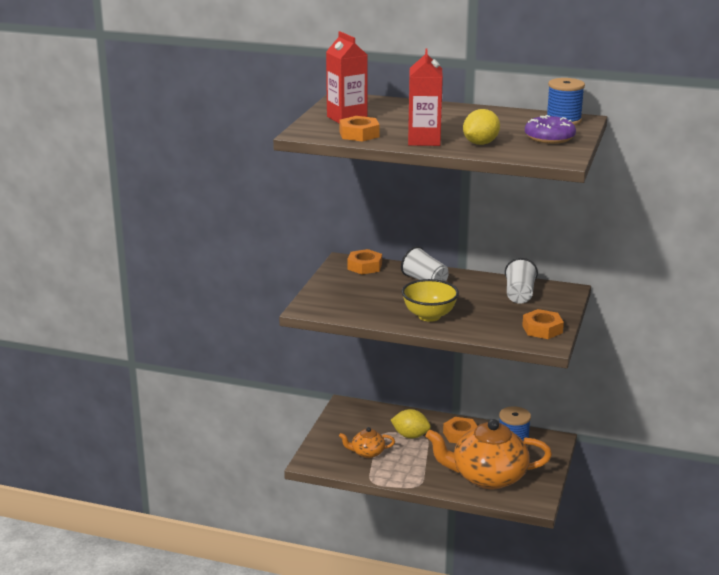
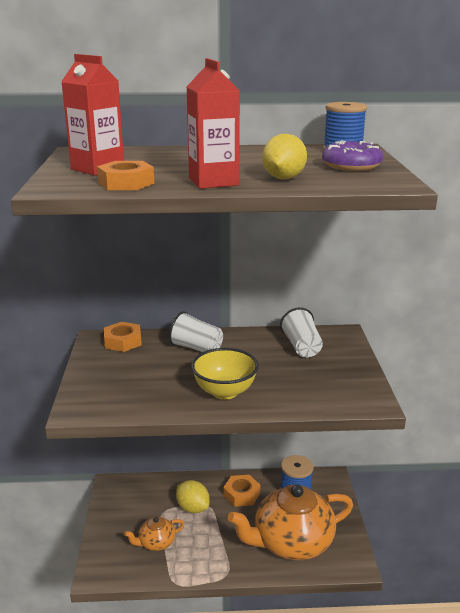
camera: 20 degrees left, 0 degrees up
(410, 436) = (193, 508): yellow lemon -> yellow lemon turned 45 degrees clockwise
(542, 329) = (353, 385): orange nut -> none

